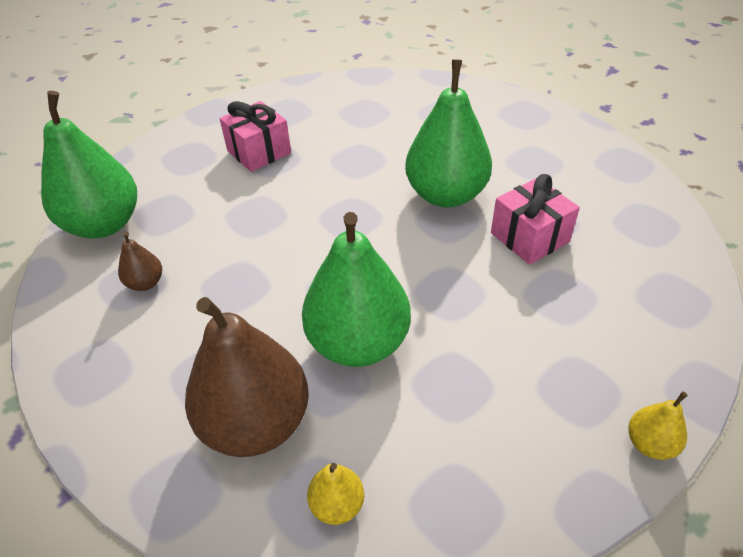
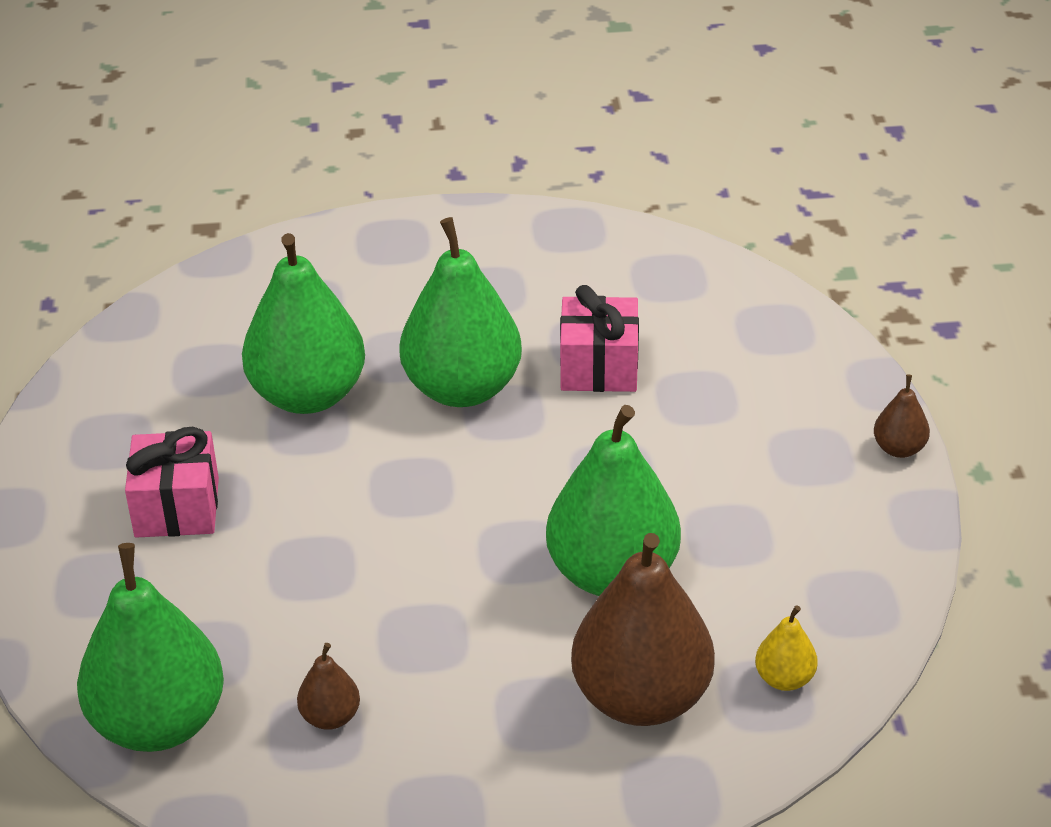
camera: 55 degrees left, 5 degrees down
(379, 148) = (308, 395): none -> green pear
(650, 444) = (899, 448): yellow pear -> brown pear

